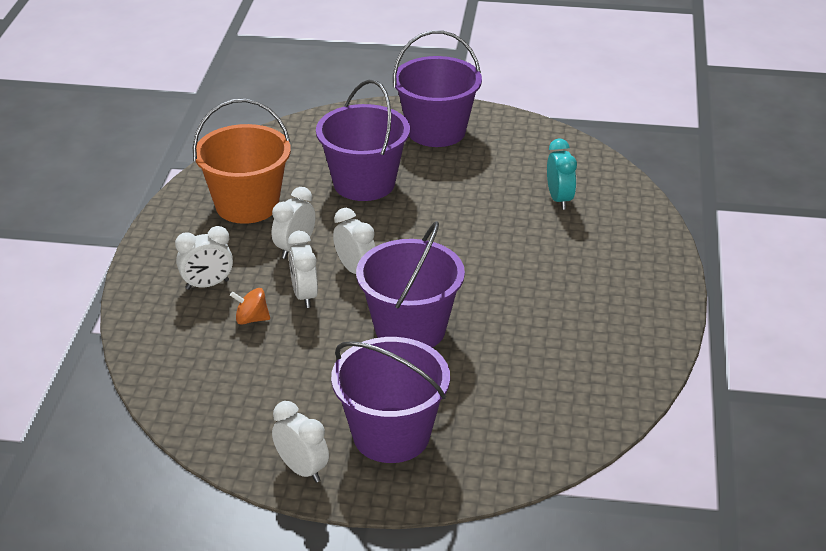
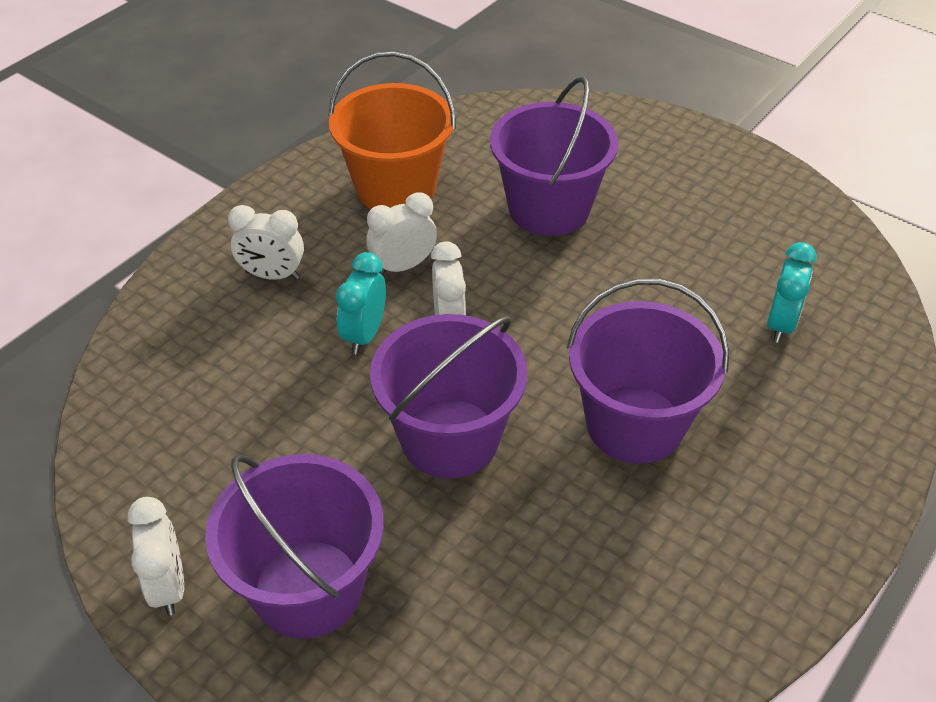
camera: 30 degrees right, 10 degrees up
(251, 319) = (282, 341): orange spinning top -> none
(304, 295) = (364, 335): white clock -> turquoise clock
(436, 131) = (688, 169): purple bucket -> purple bucket (634, 424)

